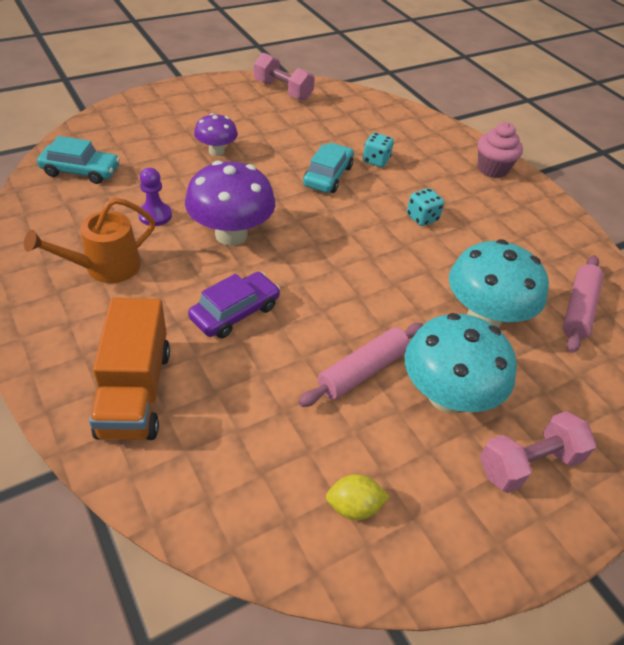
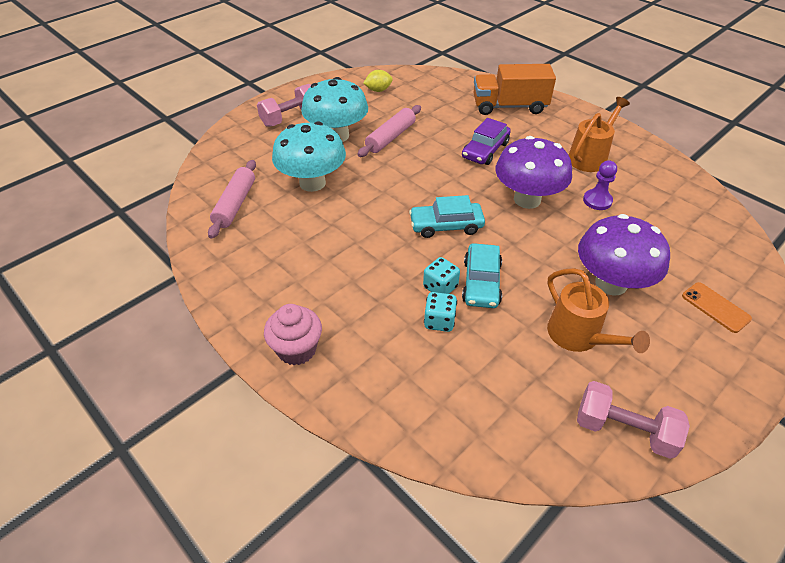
camera: 170 degrees right, 0 degrees up
(81, 171) = (699, 225): turquoise car -> turquoise car (446, 225)
(135, 392) = (509, 106): orange truck -> orange truck turned 75 degrees counterclockwise
(150, 121) = (715, 307): none -> orange phone
(216, 151) = (611, 283): purple mushroom -> purple mushroom, size x1.76
(273, 130) = (579, 337): none -> orange watering can
(422, 218) = (372, 256): turquoise dice -> turquoise dice (440, 287)

